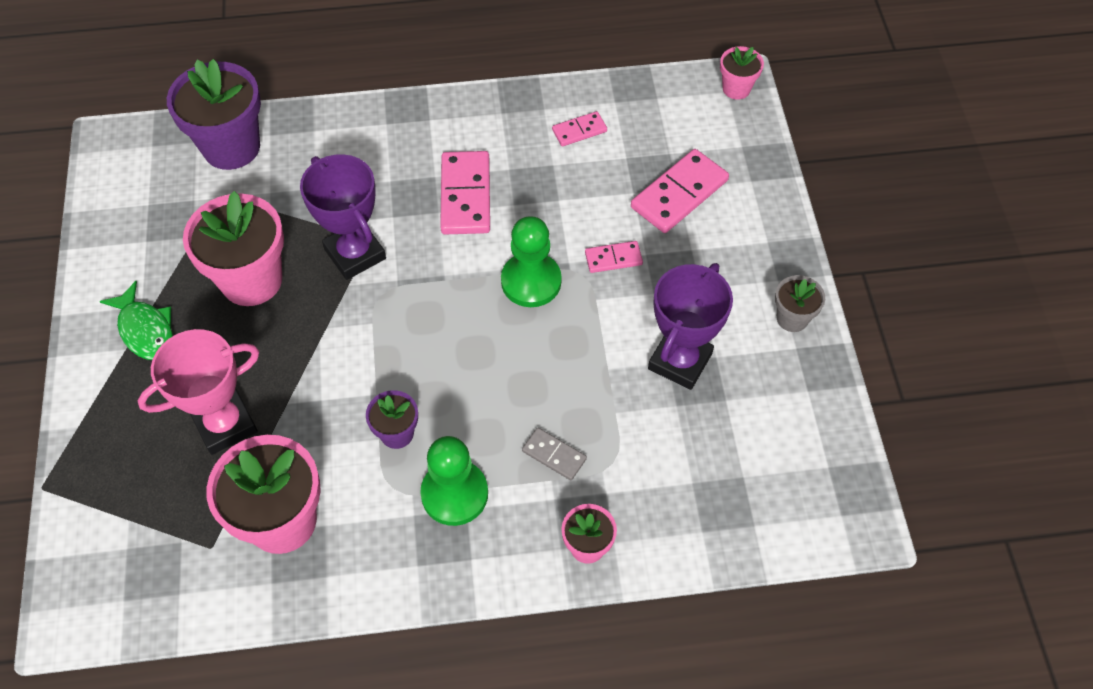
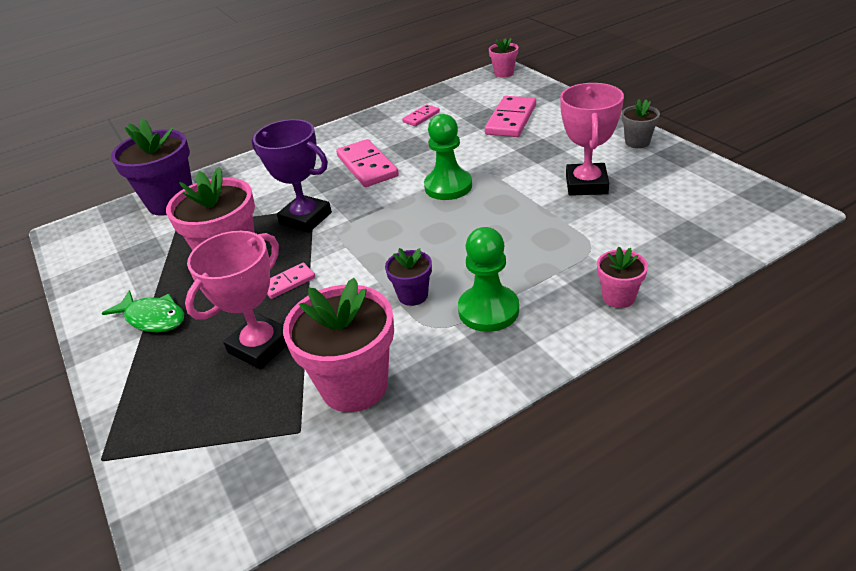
camera: 20 degrees left, 20 degrees down
(554, 455) = (545, 260): grey domino -> none
(613, 258) = (495, 158): pink domino -> pink domino (288, 282)
(680, 361) = (586, 184): purple trophy -> pink trophy

